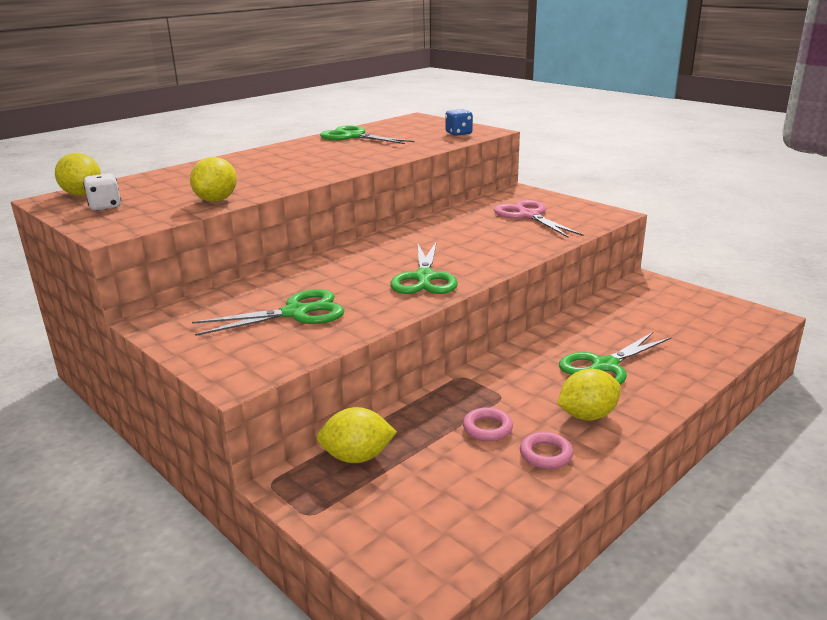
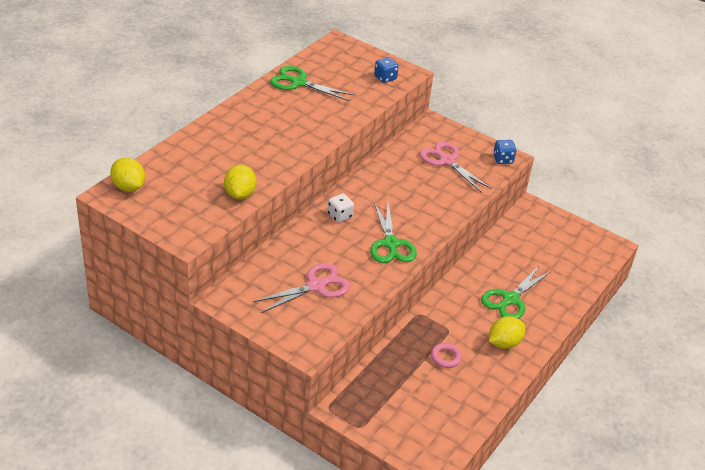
camera: 15 degrees left, 15 degrees up
(105, 206) = (160, 205): white dice -> white dice (340, 216)
(295, 313) = (316, 286): green scissors -> pink scissors
(357, 457) = (373, 385): yellow lemon -> none
(546, 454) = (484, 375): pink ring -> none
(604, 215) = (503, 159): none -> blue dice

